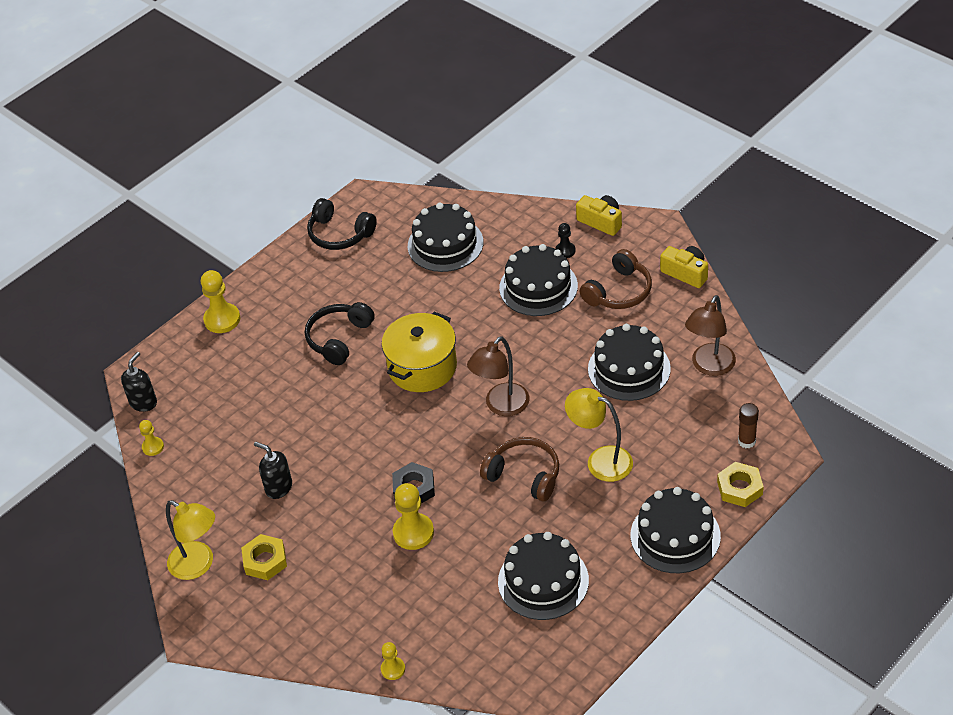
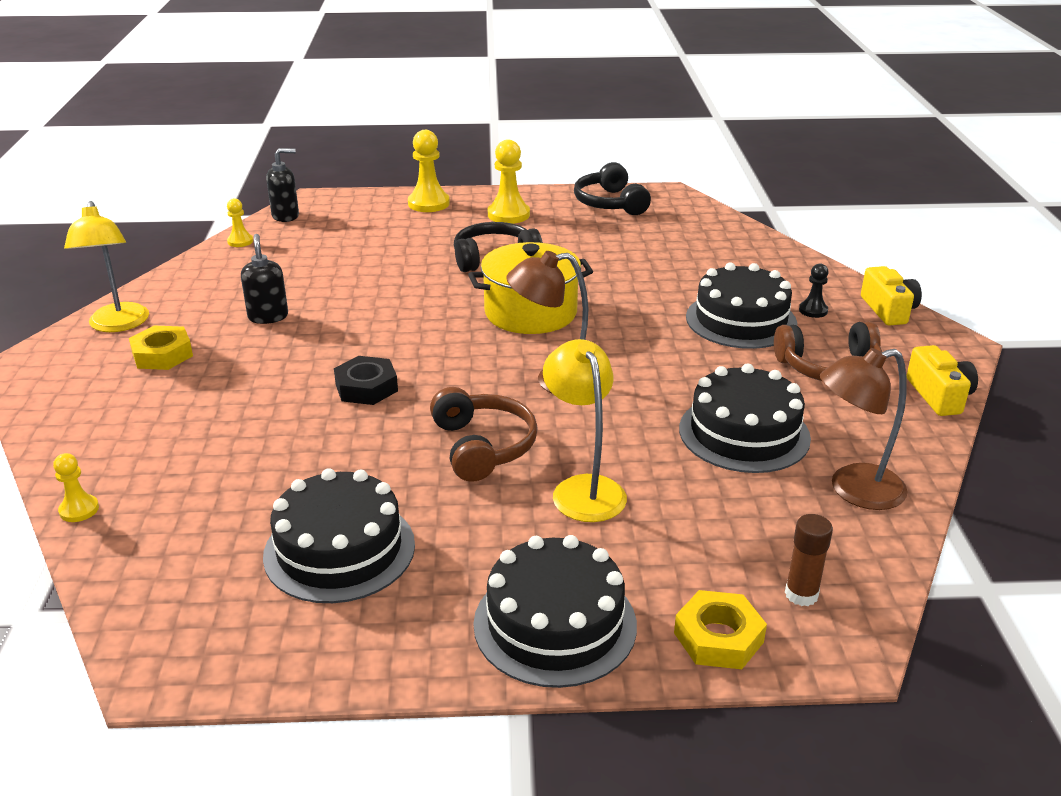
camera: 40 degrees right, 15 degrees down
(413, 533) = (303, 418): yellow pawn -> yellow pawn (508, 215)
(445, 244) = (694, 250): black cake -> none

